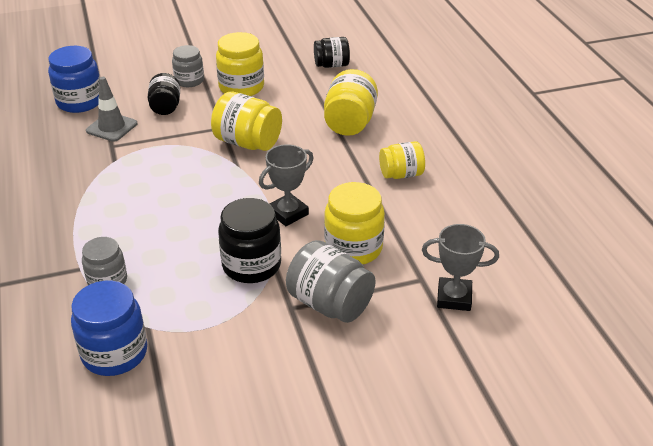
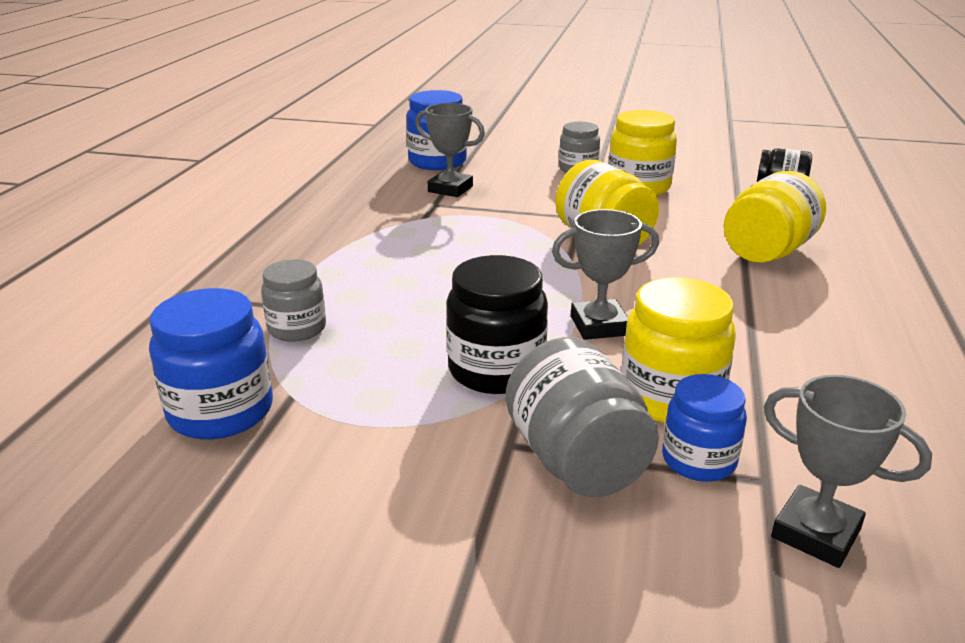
camera: 30 degrees right, 10 degrees down
(111, 127) = (450, 189): grey traffic cone -> grey trophy
(165, 107) = (528, 185): black jar -> none
(386, 280) = (698, 460): none -> blue jar
(401, 174) = (815, 328): yellow jar -> none

